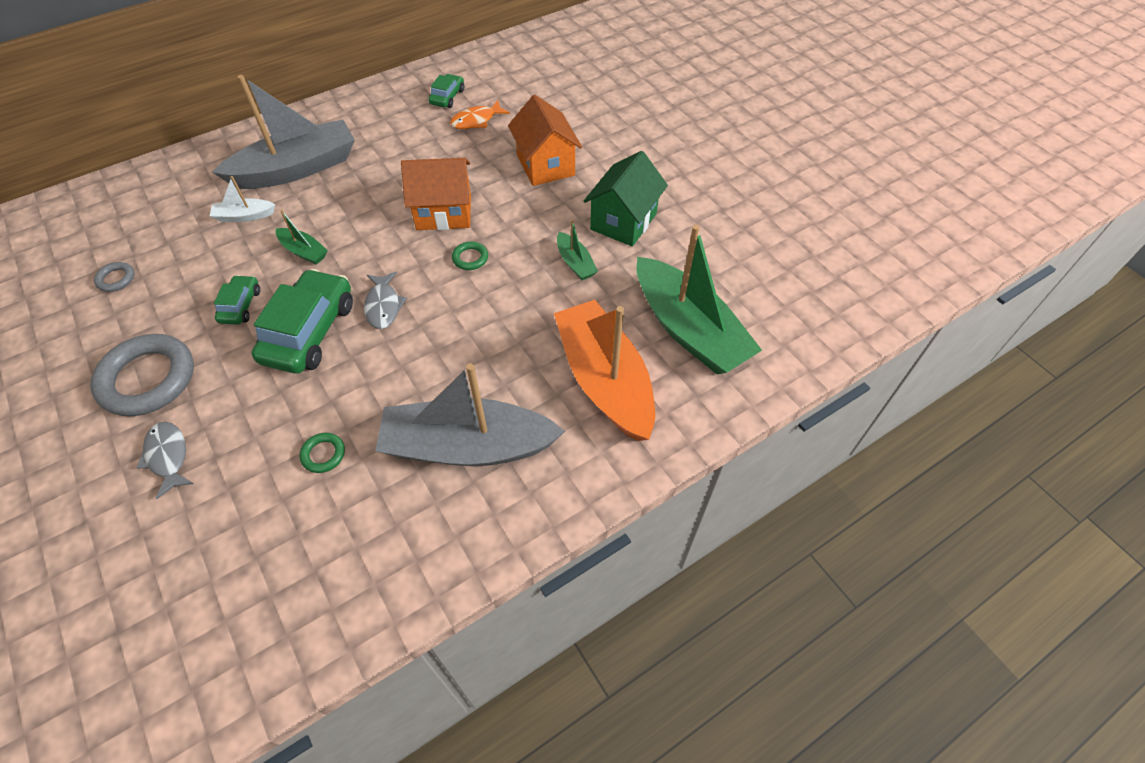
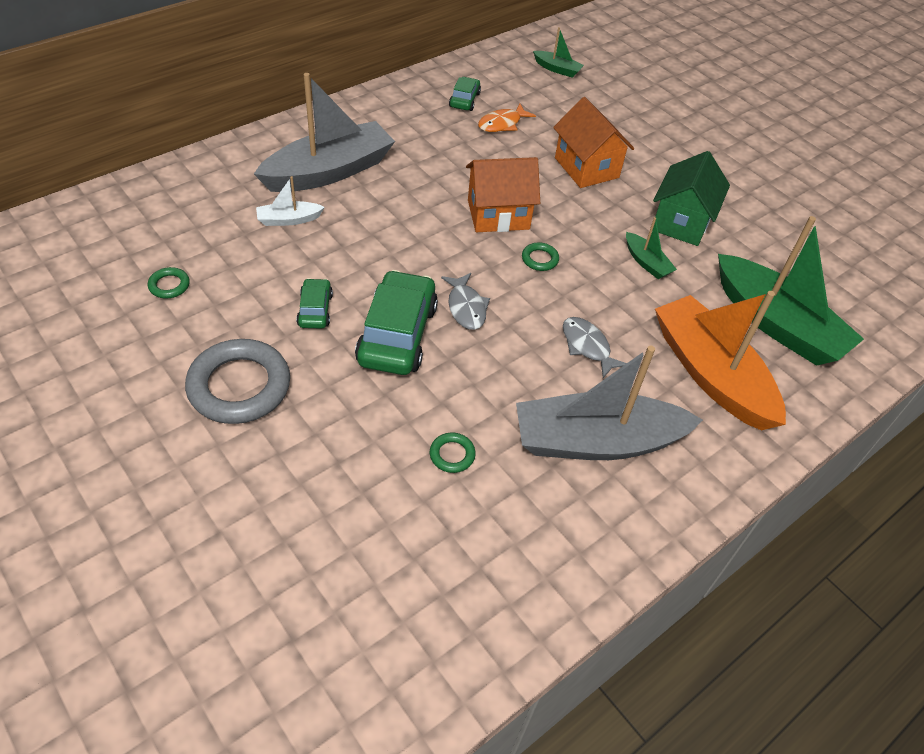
camera: 10 degrees left, 5 degrees down
(116, 279) = (169, 285): grey ring -> green ring
(168, 456) = (288, 463): grey fish -> grey fish (587, 346)
(304, 251) = (364, 255): green boat -> green boat (557, 69)

